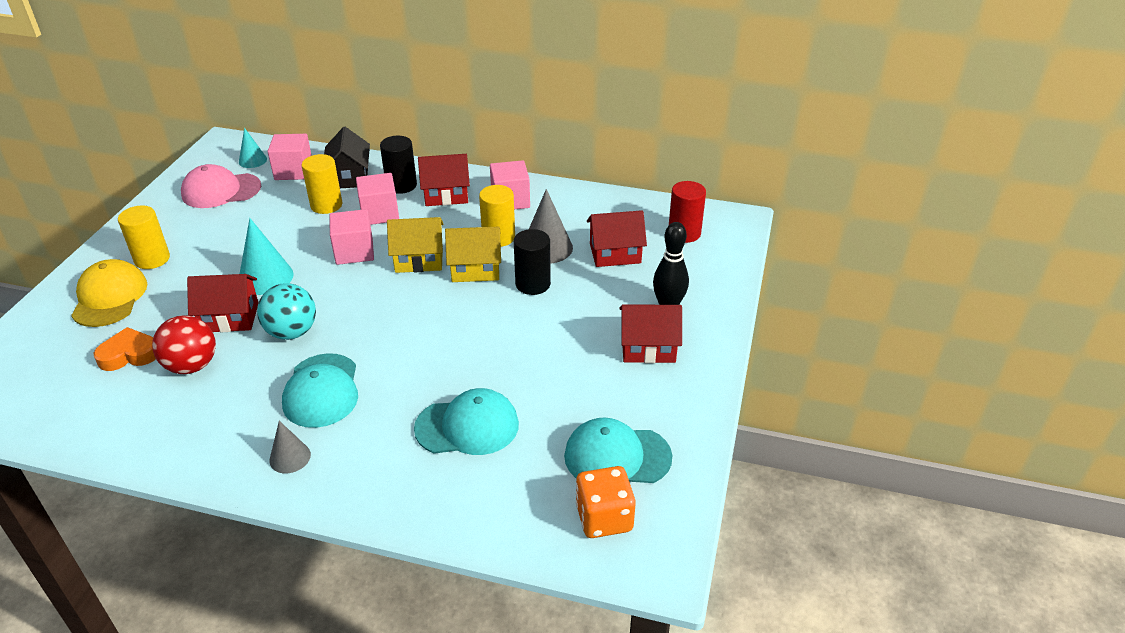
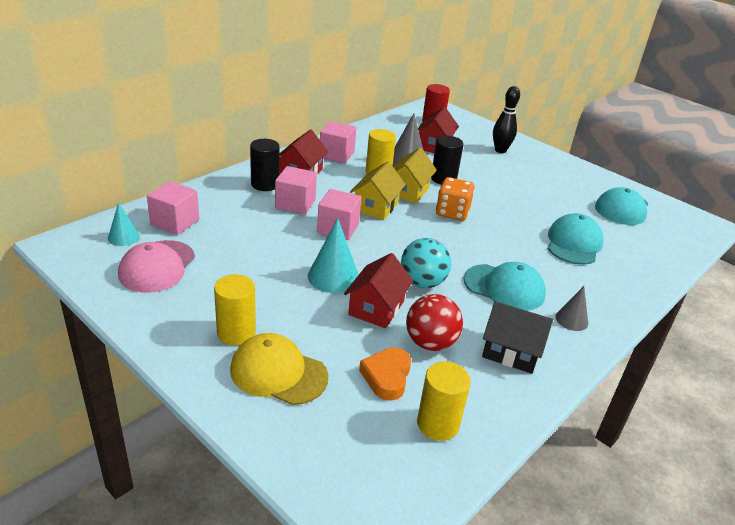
camera: 65 degrees left, 5 degrees down
(326, 205) = (253, 222): yellow cylinder -> yellow cylinder (437, 424)
(349, 177) = (221, 200): black house -> black house (511, 352)
(604, 518) = (668, 227): orange dice -> orange dice (452, 212)
(648, 347) = (534, 168): red house -> none

